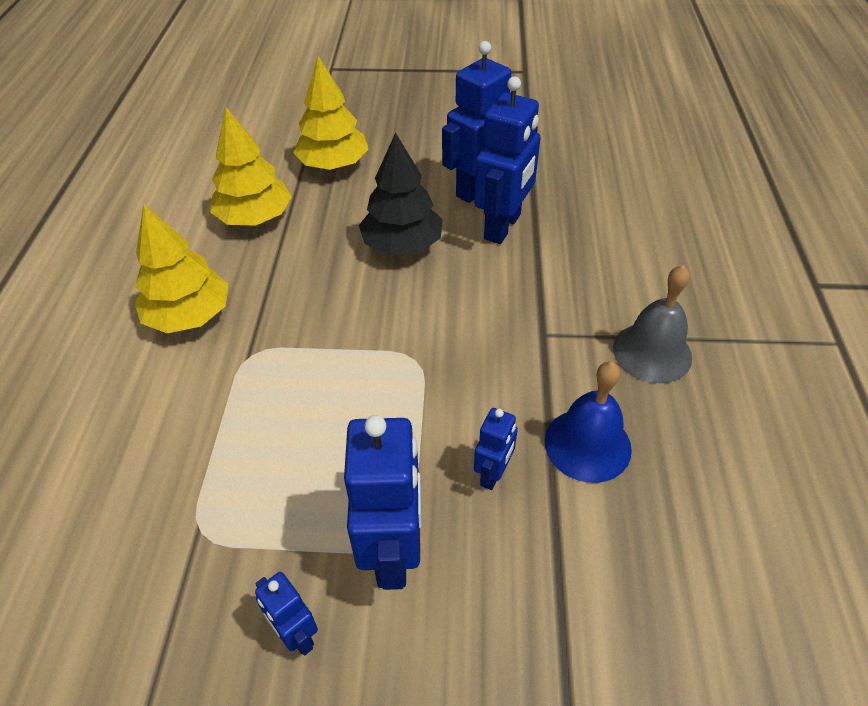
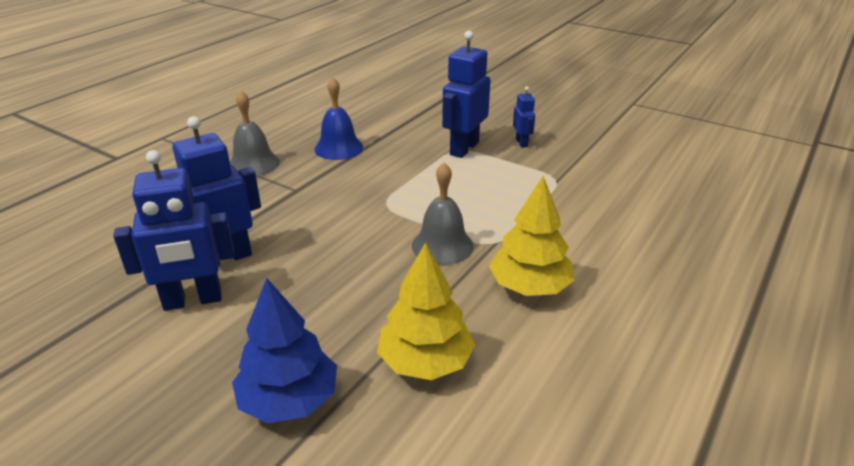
camera: 150 degrees left, 15 degrees down
(306, 328) = (442, 245): none -> grey bell
(333, 165) = (289, 400): yellow tree -> blue tree
(402, 245) = (317, 276): black tree -> none
(493, 474) = (394, 153): blue robot -> none

